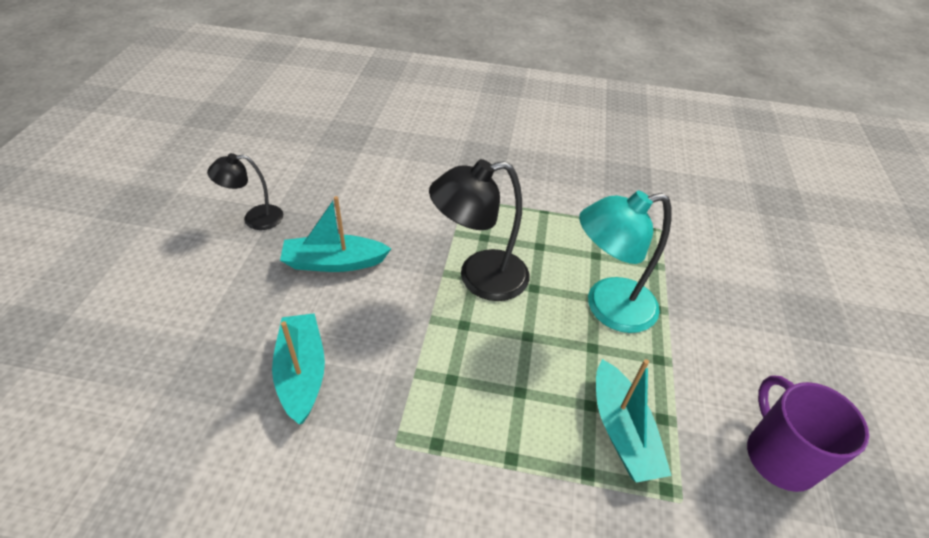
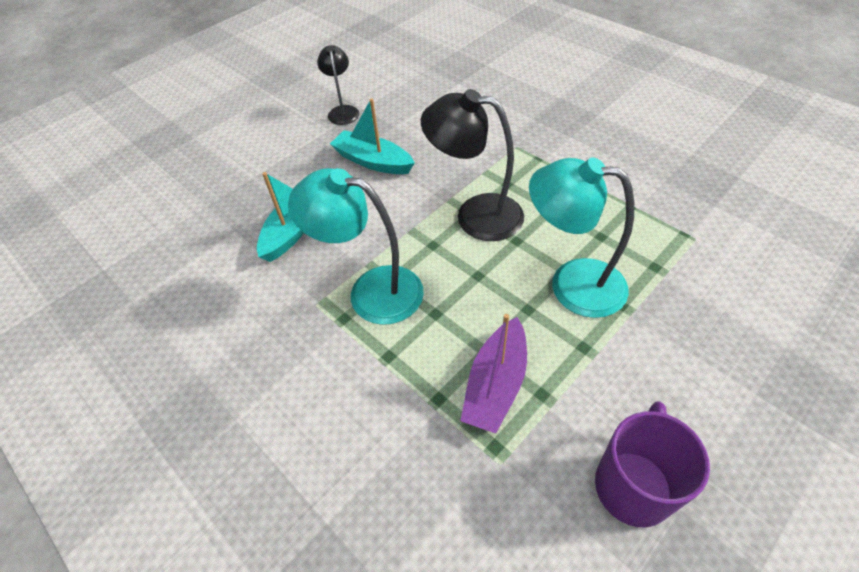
camera: 40 degrees right, 5 degrees up
(255, 218) = (343, 111): black lamp -> black lamp turned 60 degrees clockwise
(441, 400) = (371, 291): none -> turquoise lamp
(622, 431) = (495, 384): turquoise boat -> purple boat

